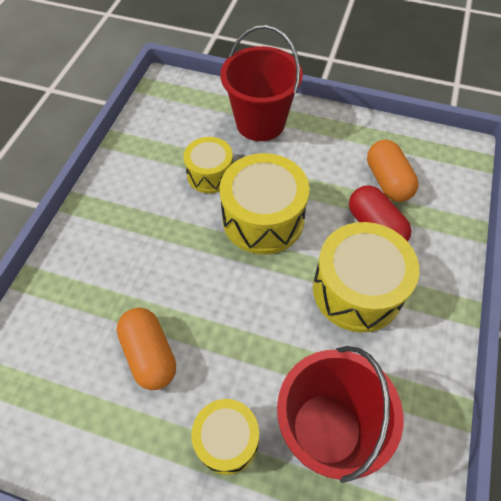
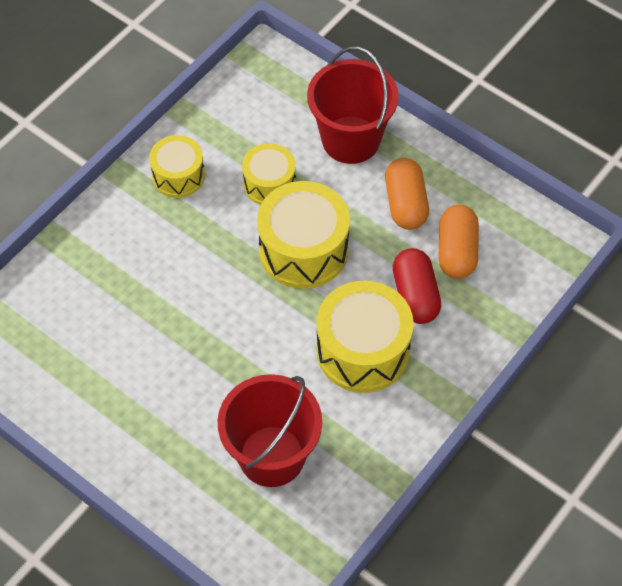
camera: 20 degrees right, 0 degrees up
(150, 354) = (142, 342): orange capsule -> orange capsule (405, 204)
(227, 440) = (182, 434): yellow drum -> yellow drum (178, 176)

